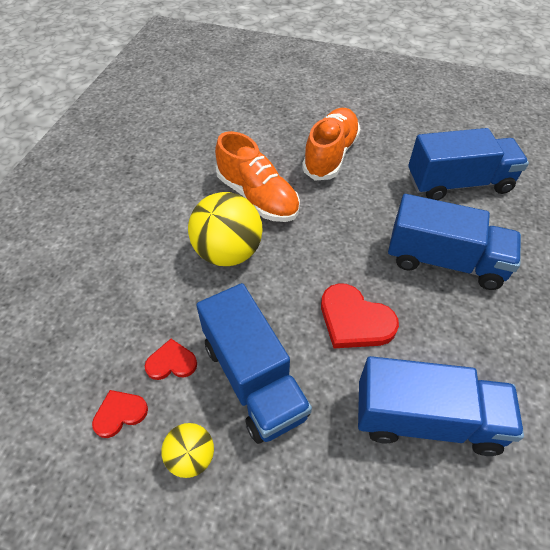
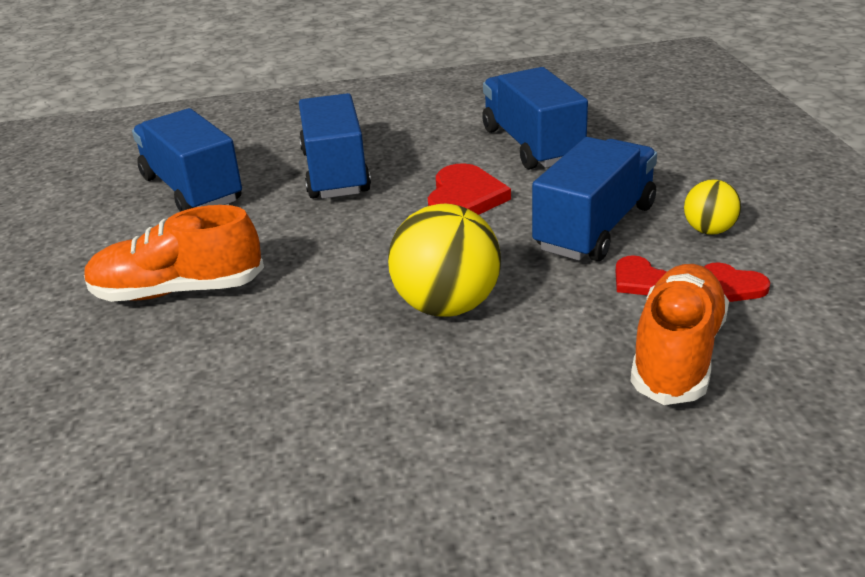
camera: 115 degrees left, 20 degrees down
(257, 197) = (319, 322): orange shoe -> orange shoe (677, 354)

